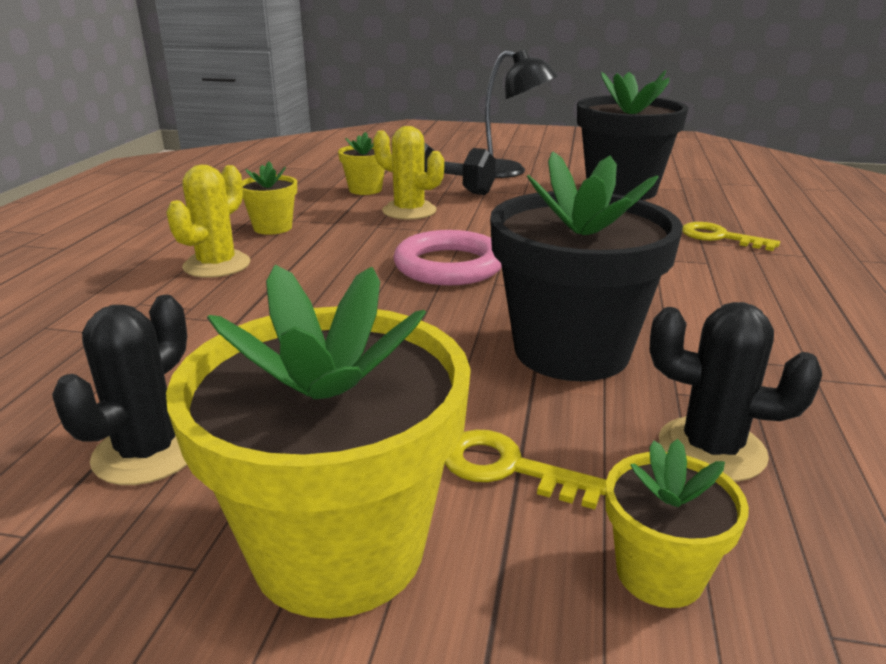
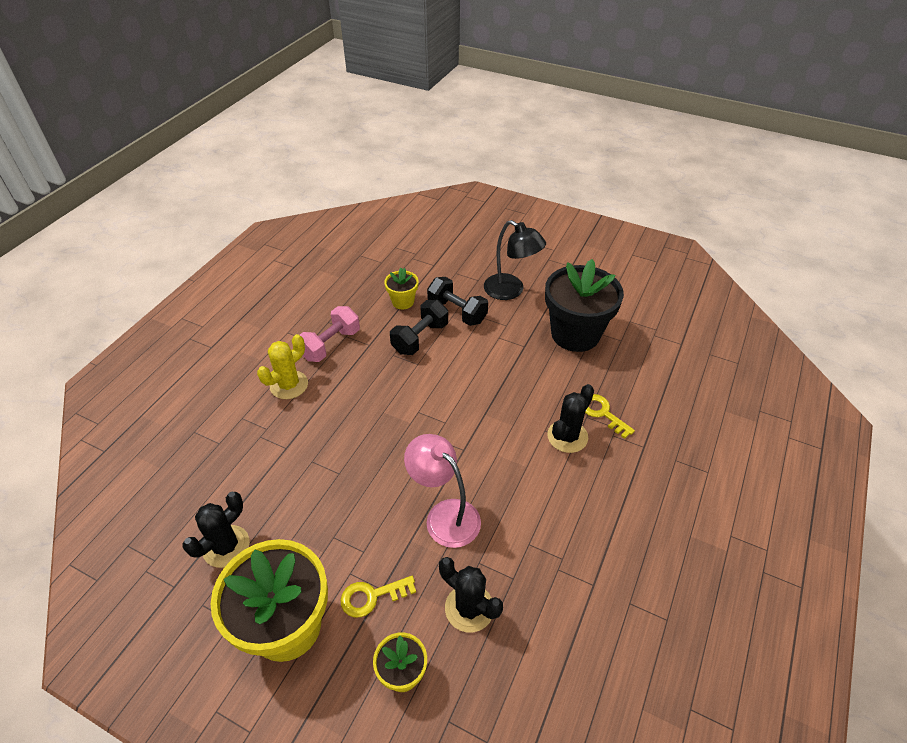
camera: 15 degrees right, 20 degrees up
(272, 227) = (330, 345): yellow flower pot -> pink dumbbell
(409, 211) = (420, 338): yellow cactus -> black dumbbell
(449, 266) = (417, 413): pink ring -> none
(507, 468) = (372, 596): yellow key -> yellow key turned 60 degrees counterclockwise
(571, 351) = (444, 515): black flower pot -> pink lamp
(692, 259) = (567, 436): none -> black cactus

